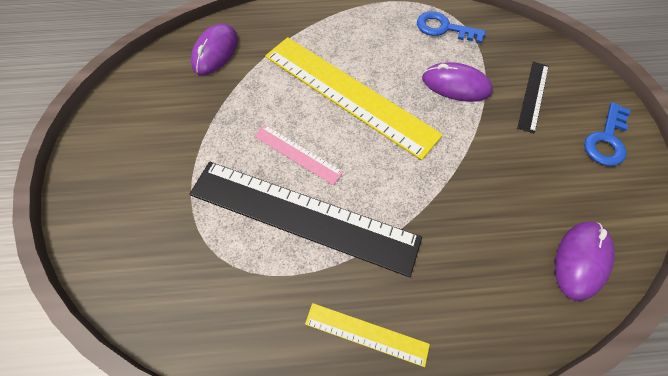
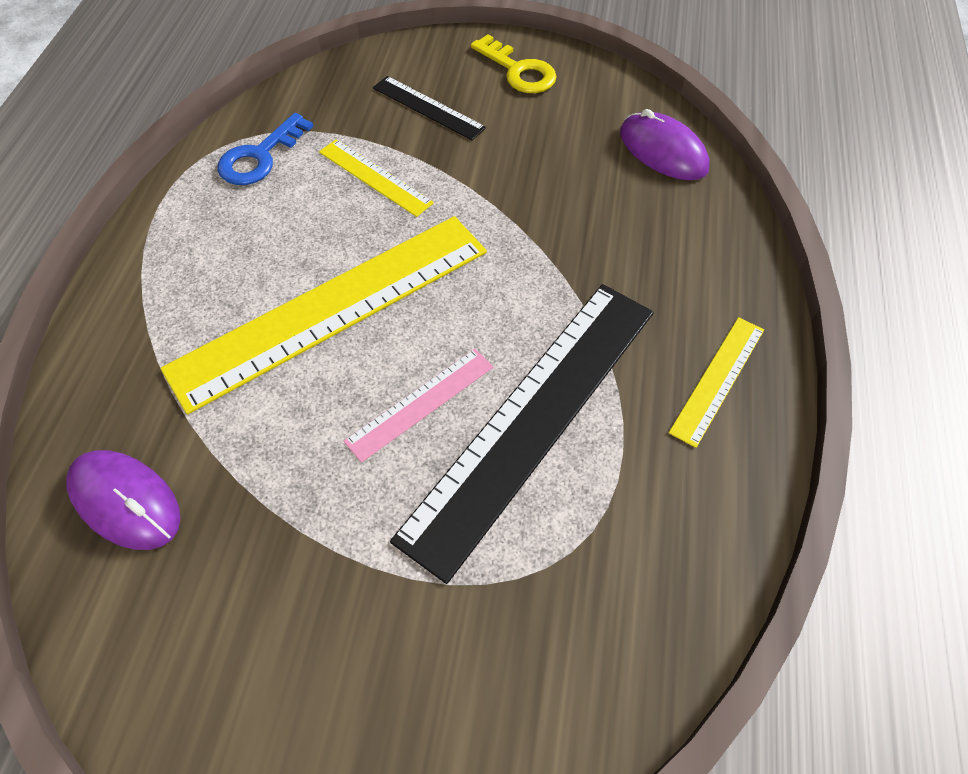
camera: 75 degrees left, 5 degrees down
(456, 85) = (375, 177): purple mouse -> yellow ruler
(606, 140) = (518, 71): blue key -> yellow key

